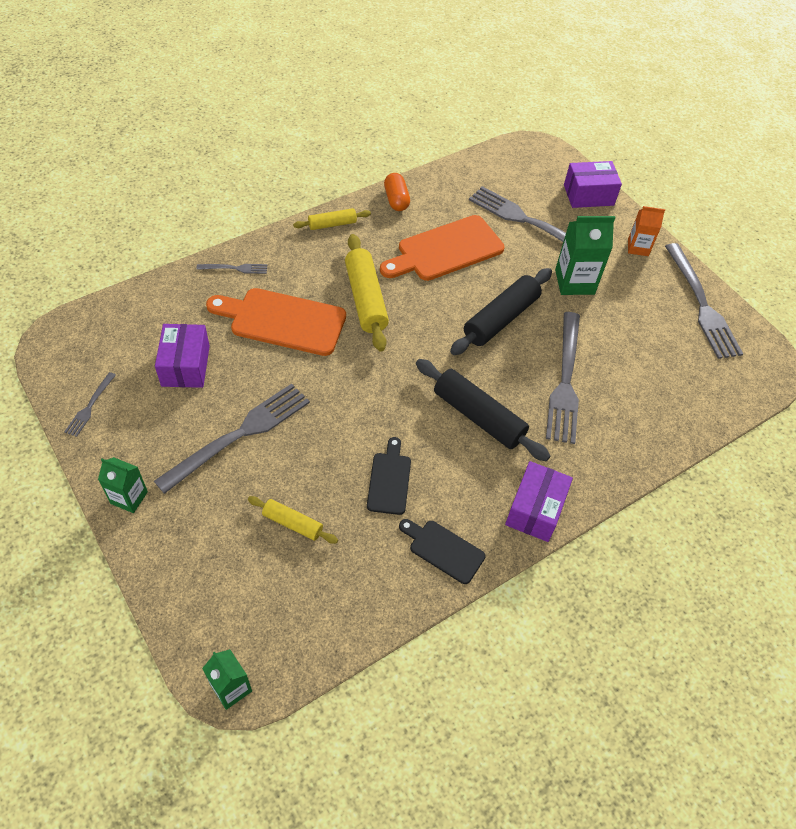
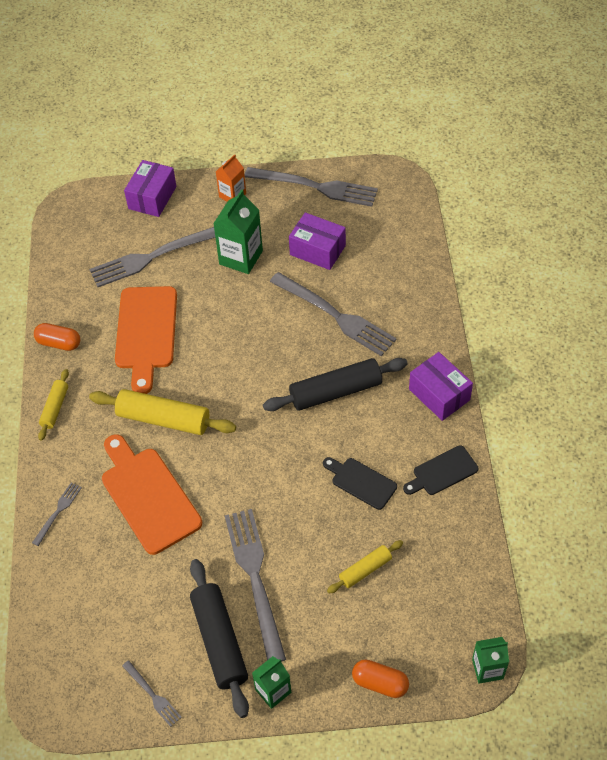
camera: 55 degrees left, 0 degrees up
(173, 587) = (380, 683): none -> orange capsule
(185, 366) = (152, 596): purple box -> purple box (317, 250)
(282, 321) = (148, 496): orange cutting board -> orange cutting board turned 105 degrees clockwise
(500, 319) = (247, 329): black rolling pin -> black rolling pin (219, 641)

